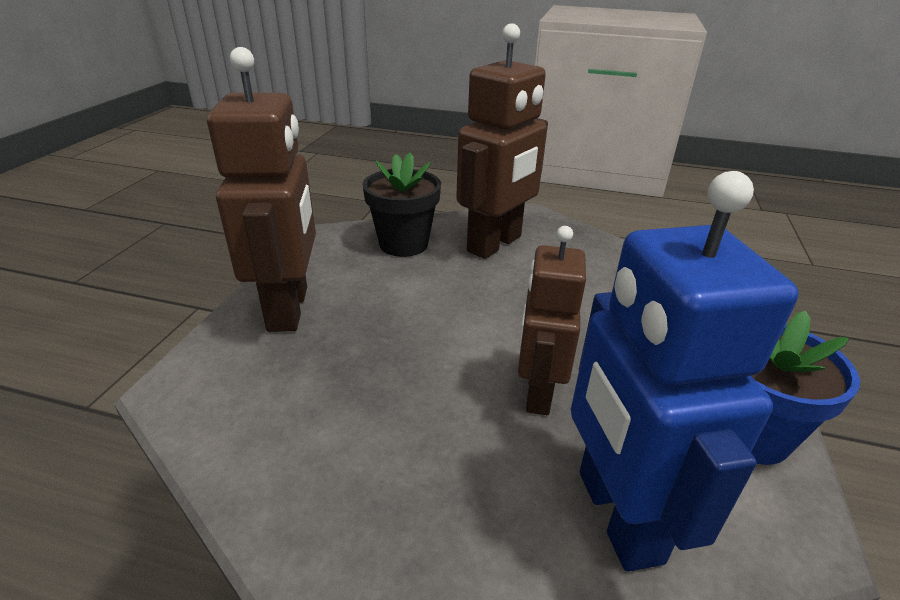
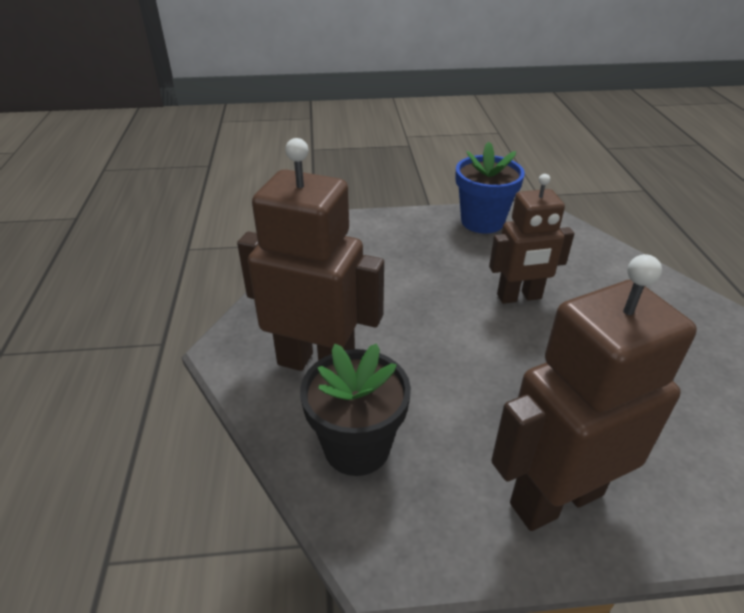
camera: 110 degrees left, 5 degrees up
(617, 515) = (580, 258): blue robot -> none

